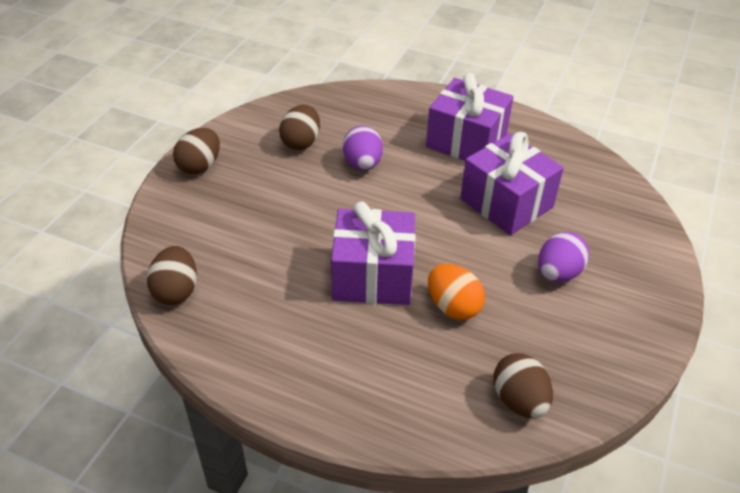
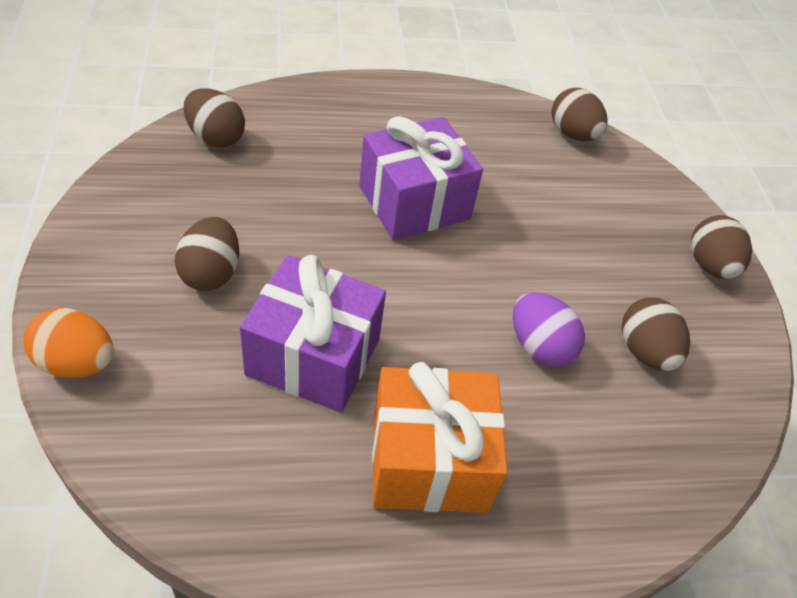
camera: 145 degrees right, 5 degrees up
(453, 306) = (315, 198): orange egg -> orange egg (76, 363)
(466, 141) = (429, 461): purple gift -> orange gift
(558, 273) = (211, 273): purple egg -> brown egg

